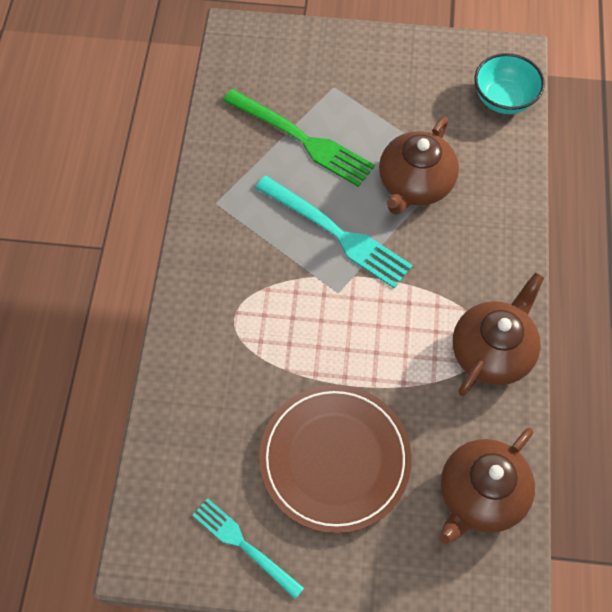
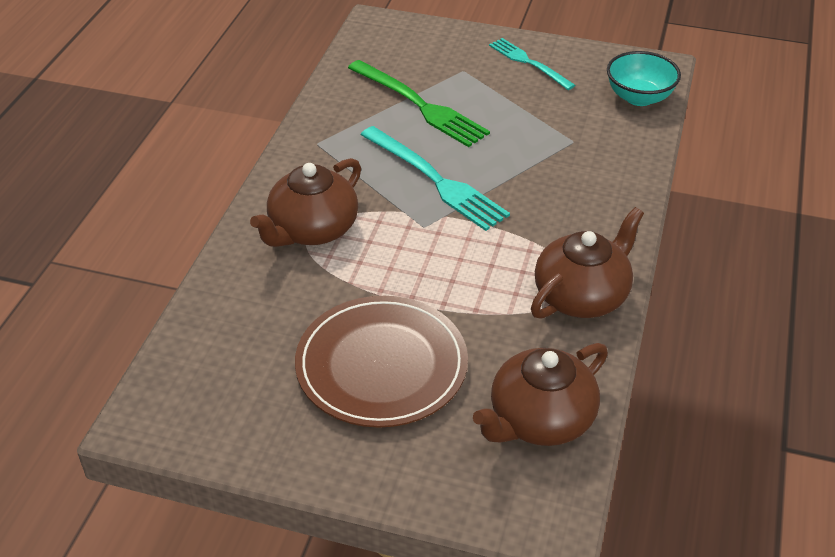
camera: 10 degrees right, 20 degrees down
(244, 545) = (258, 427): turquoise fork -> turquoise fork (529, 63)
(414, 184) = (529, 152): brown teapot -> brown teapot (312, 230)

